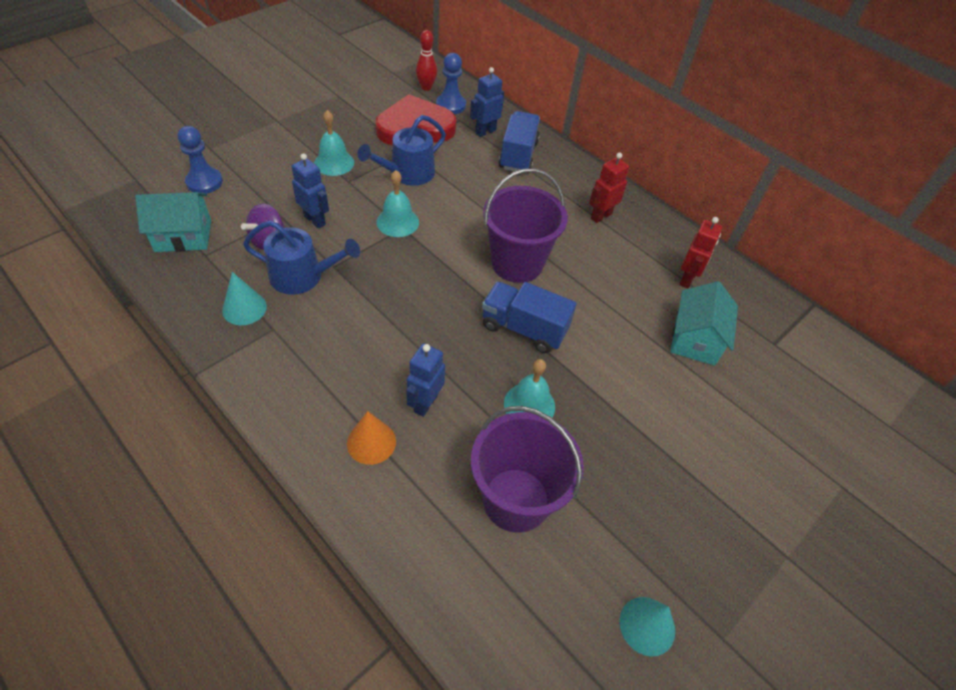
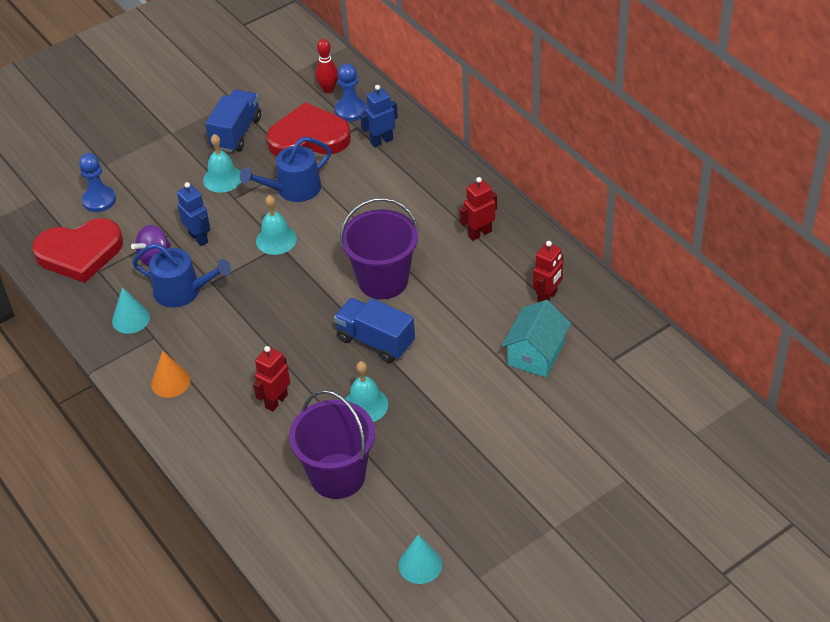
camera: 15 degrees right, 5 degrees down
(183, 236) = (80, 253): turquoise house -> red heart
(371, 442) = (227, 429): orange cone -> orange cone (170, 382)
(425, 403) = (276, 401): blue robot -> red robot
(518, 155) = (410, 167): blue truck -> blue truck (236, 133)

